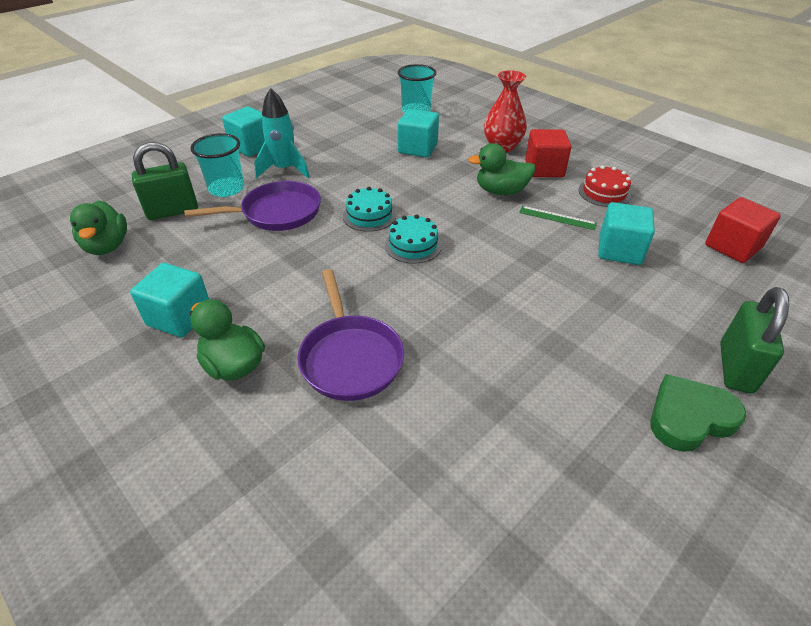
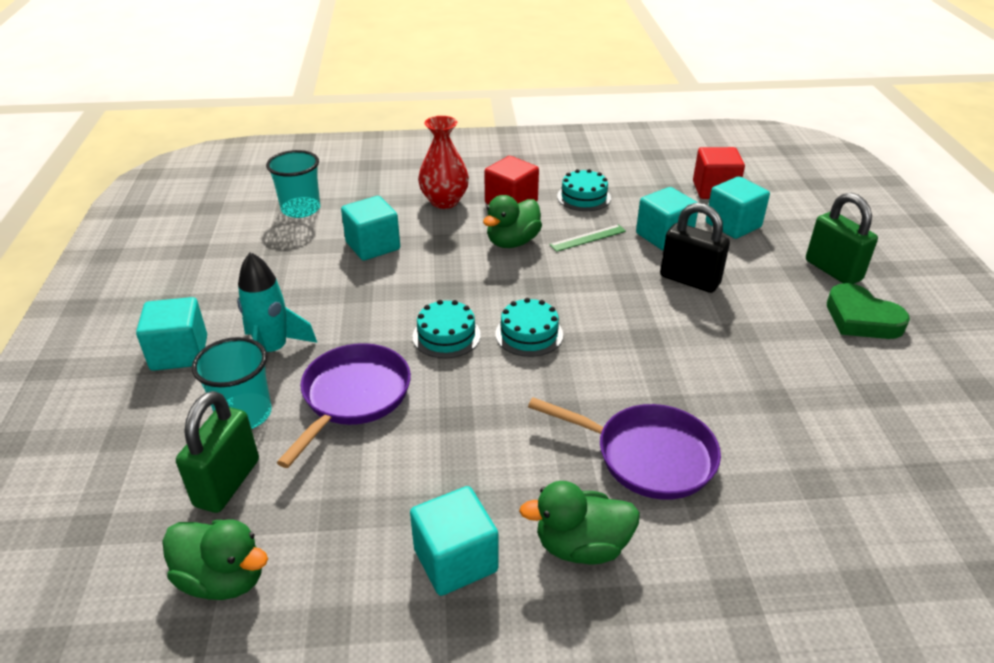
camera: 50 degrees left, 5 degrees down
(583, 288) = (689, 280): none -> black padlock
(604, 193) = (583, 197): red cake -> turquoise cake
(689, 417) = (861, 318): green heart -> green heart turned 60 degrees counterclockwise
(699, 278) = (733, 225): none -> turquoise cube

